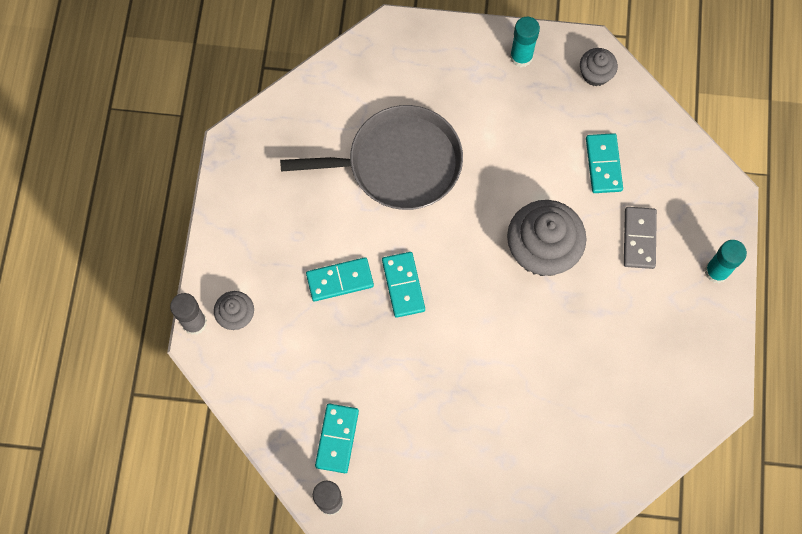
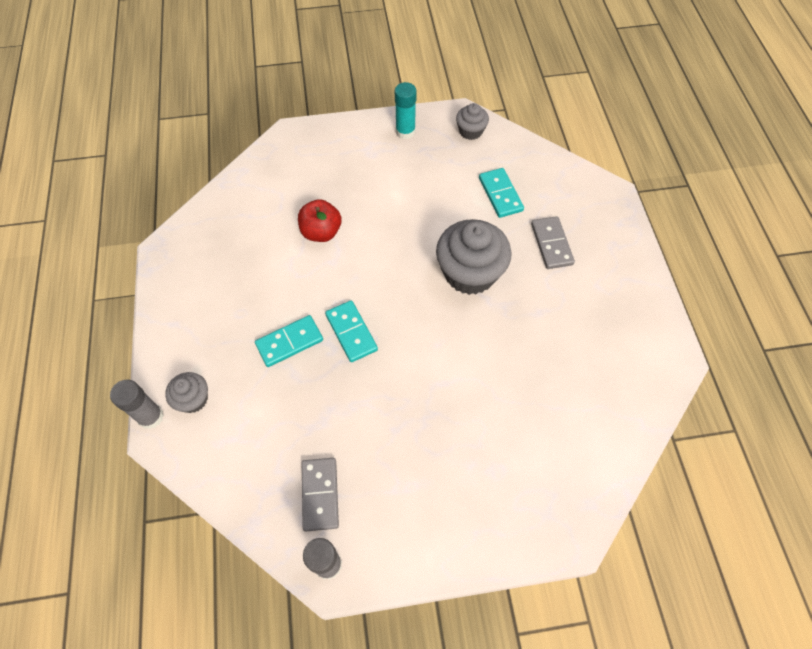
camera: 15 degrees left, 10 degrees down
(337, 438) = (320, 494): turquoise domino -> grey domino
(398, 163) = (321, 232): grey pan -> red apple
(716, 271) = (627, 255): turquoise glue stick -> none

